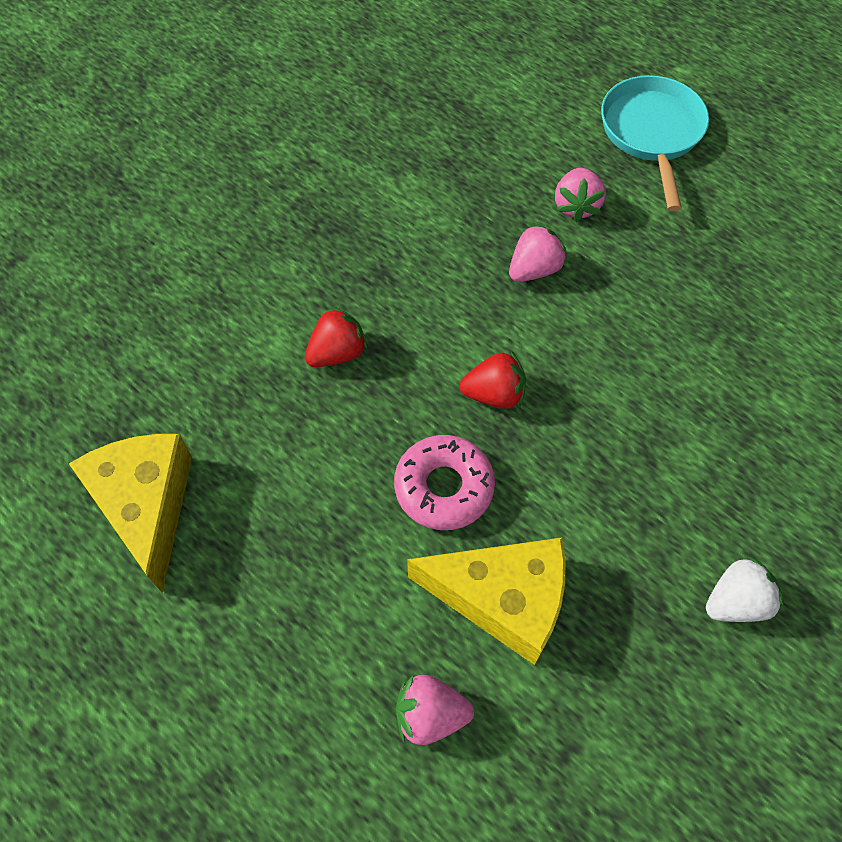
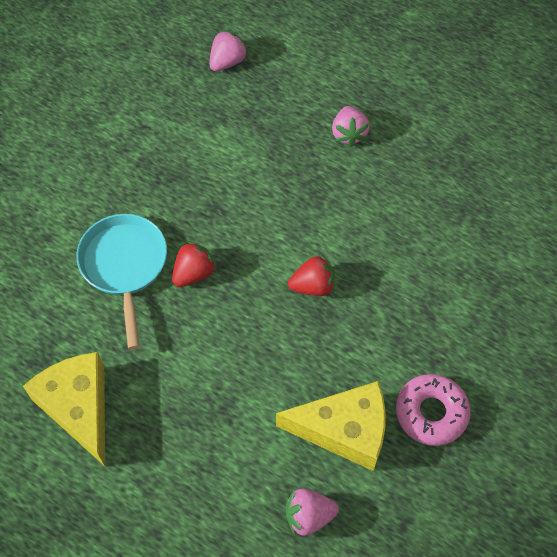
camera: 10 degrees left, 0 degrees up
(444, 487) = (289, 359): pink donut -> pink donut (431, 413)
(534, 269) = (326, 188): pink strawberry -> pink strawberry (227, 62)
(652, 133) = (396, 68): turquoise pan -> turquoise pan (124, 266)
(736, 602) = (502, 405): white strawberry -> none

